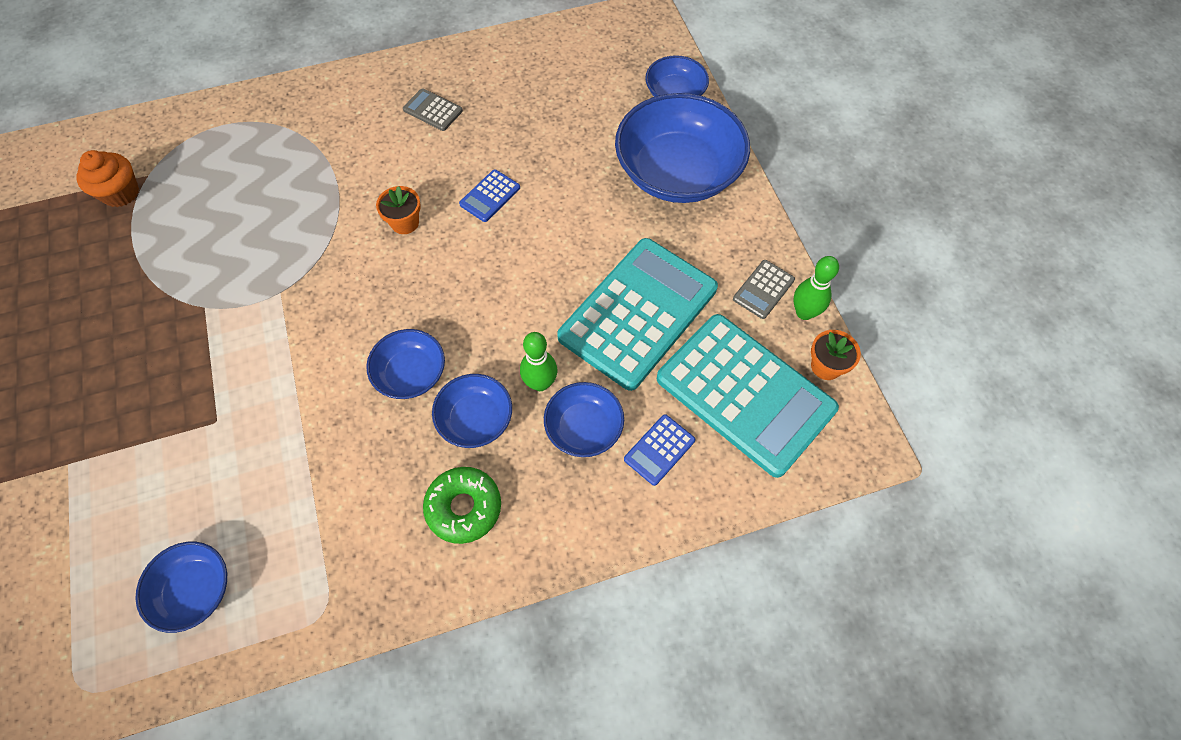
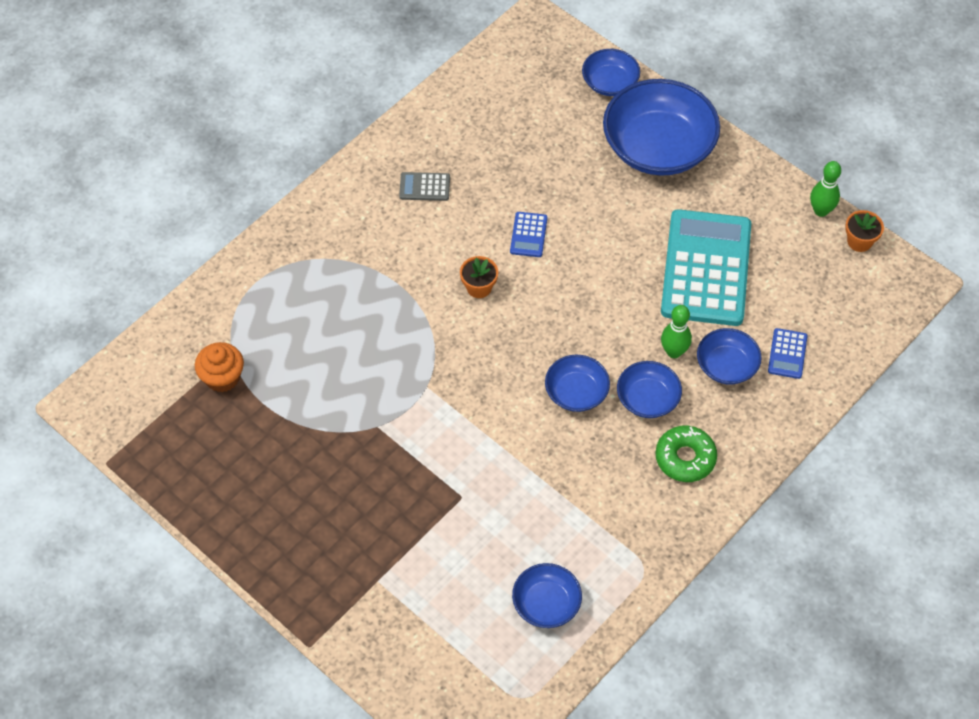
camera: 30 degrees left, 5 degrees down
(745, 394) = (818, 288): turquoise calculator -> none
(763, 289) = (782, 208): grey calculator -> none

